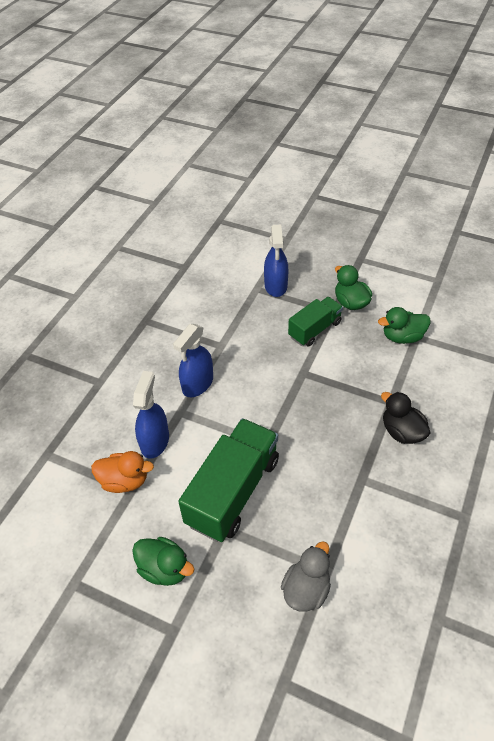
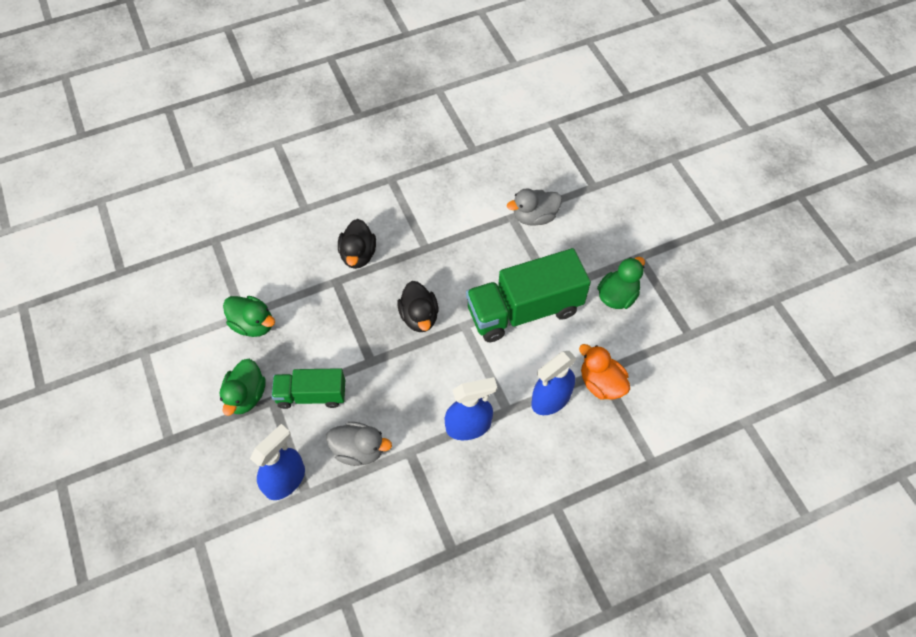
camera: 140 degrees left, 10 degrees up
(164, 569) = (617, 296): green duck -> green duck turned 60 degrees clockwise
(252, 325) = (359, 450): none -> grey duck
(305, 424) = (419, 317): none -> black duck

